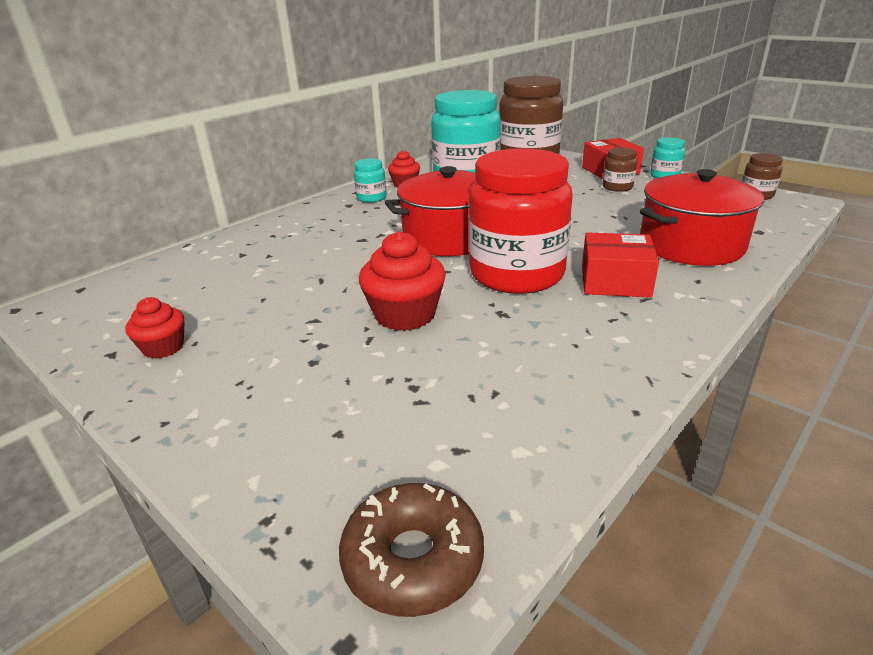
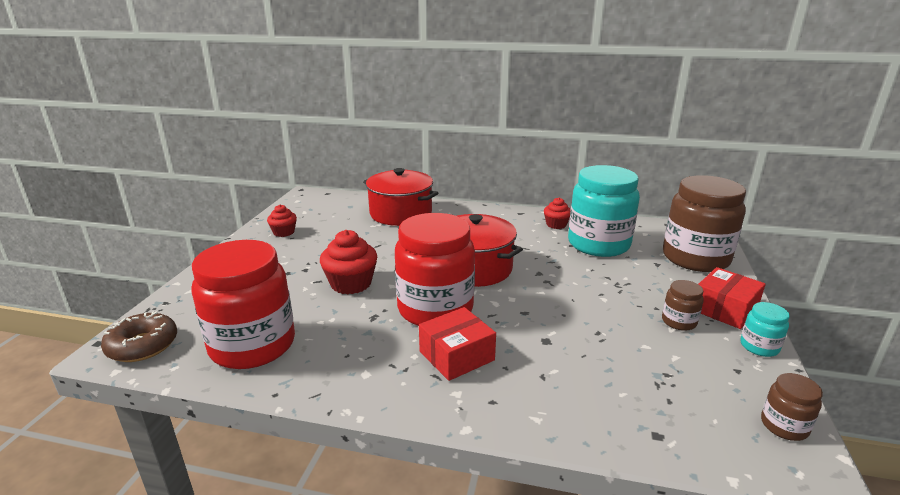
camera: 60 degrees right, 5 degrees down
(371, 198) = (515, 221): turquoise jar -> none
(504, 419) = (253, 345): none -> red jar
(615, 281) = (456, 356): red box -> red box turned 75 degrees clockwise
(691, 245) = (569, 388): red pot -> red pot (401, 213)

